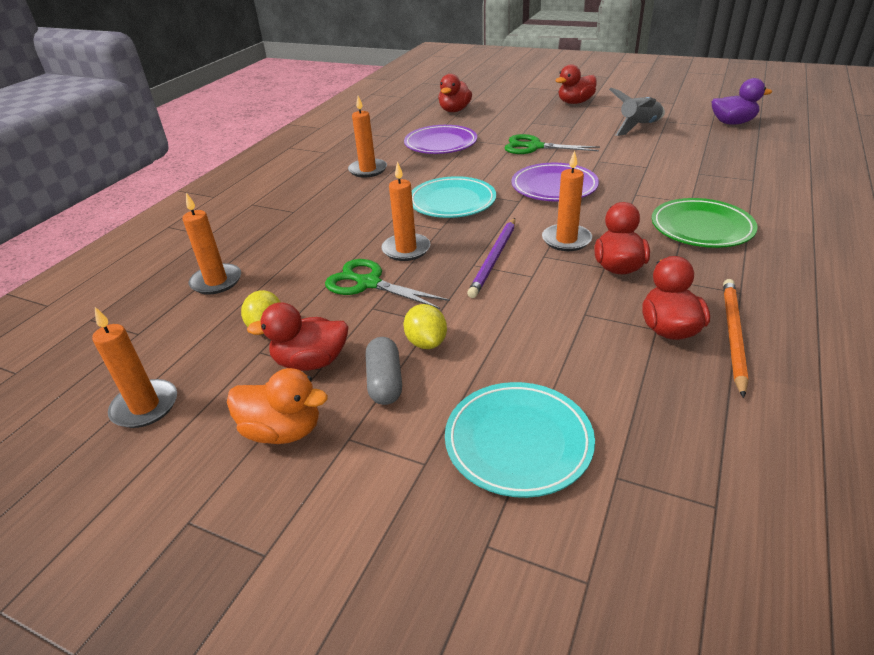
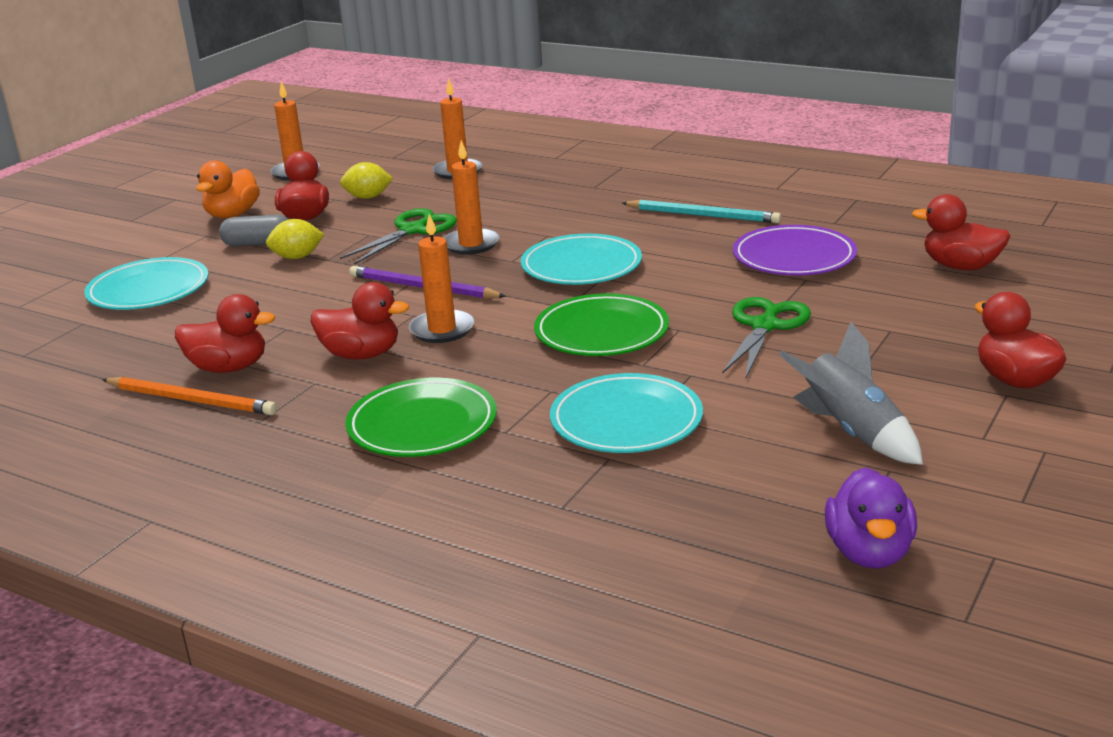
camera: 95 degrees right, 10 degrees down
(368, 170) = (703, 215): orange candle -> turquoise pencil
(554, 186) = (601, 332): purple plate -> green plate
(658, 172) = (626, 420): none -> turquoise plate

